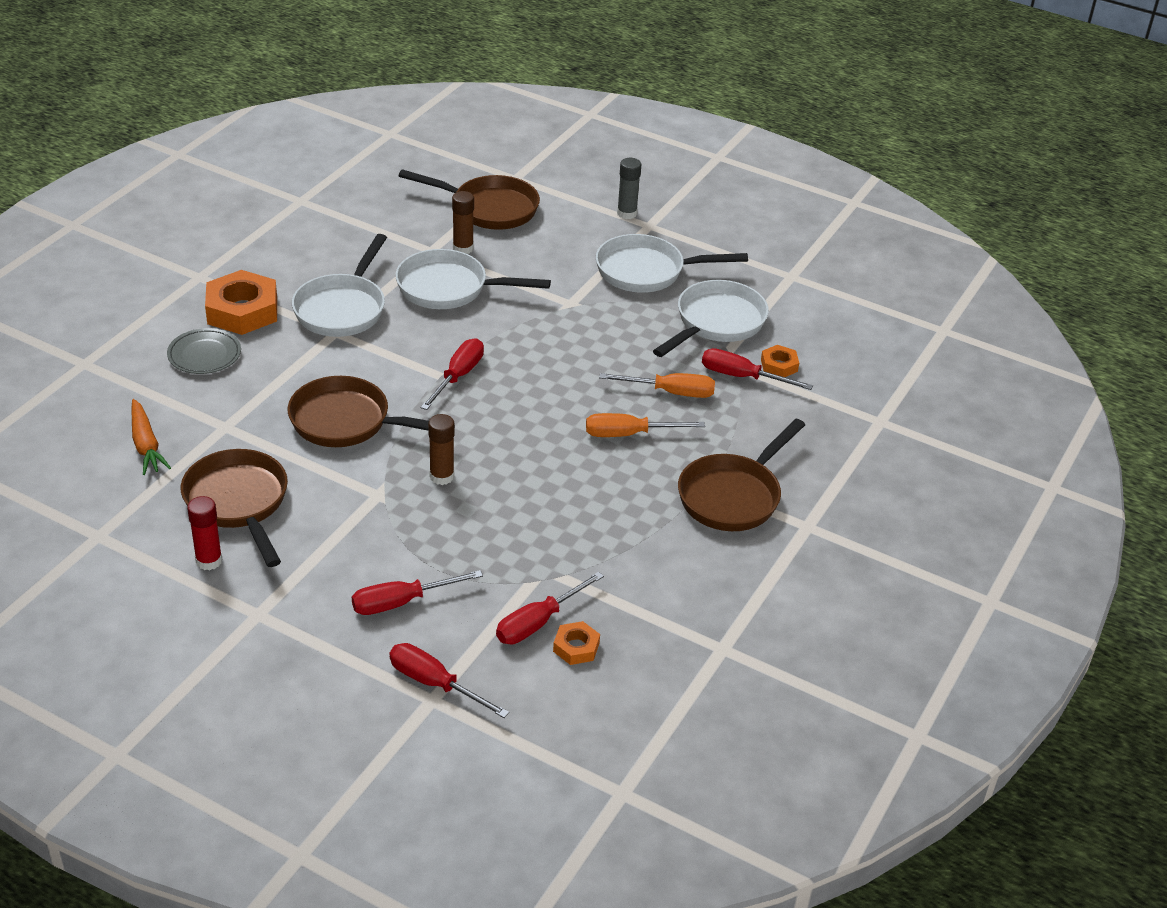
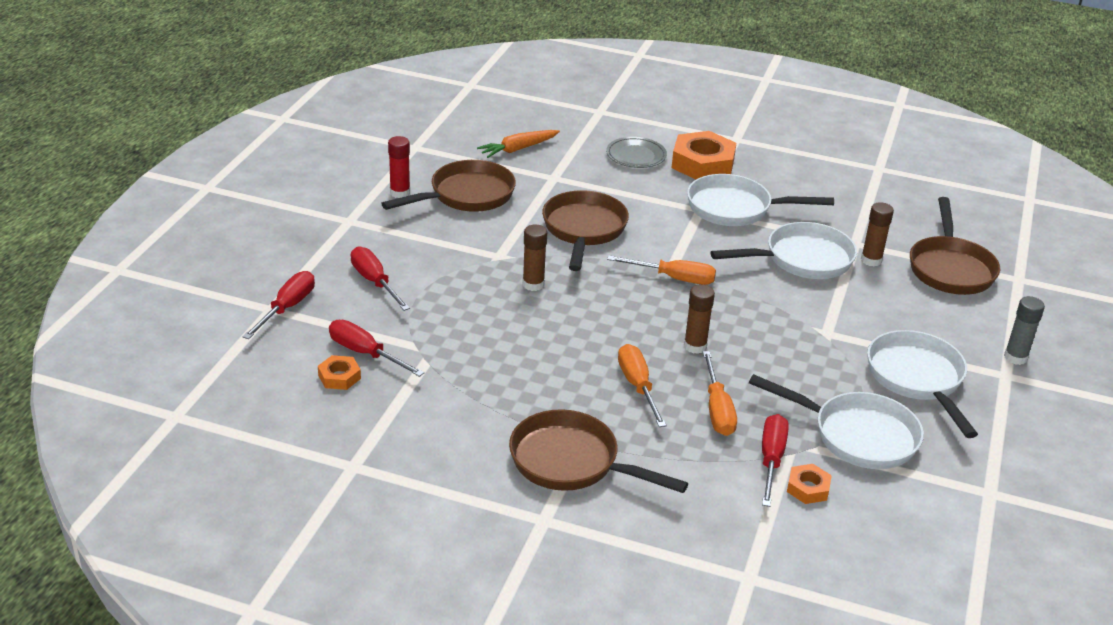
camera: 80 degrees right, 5 degrees down
(449, 288) = (802, 259): white pan -> white pan turned 75 degrees clockwise
(458, 376) = (673, 278): red screwdriver -> orange screwdriver
(574, 386) = (695, 346): none -> brown glue stick

